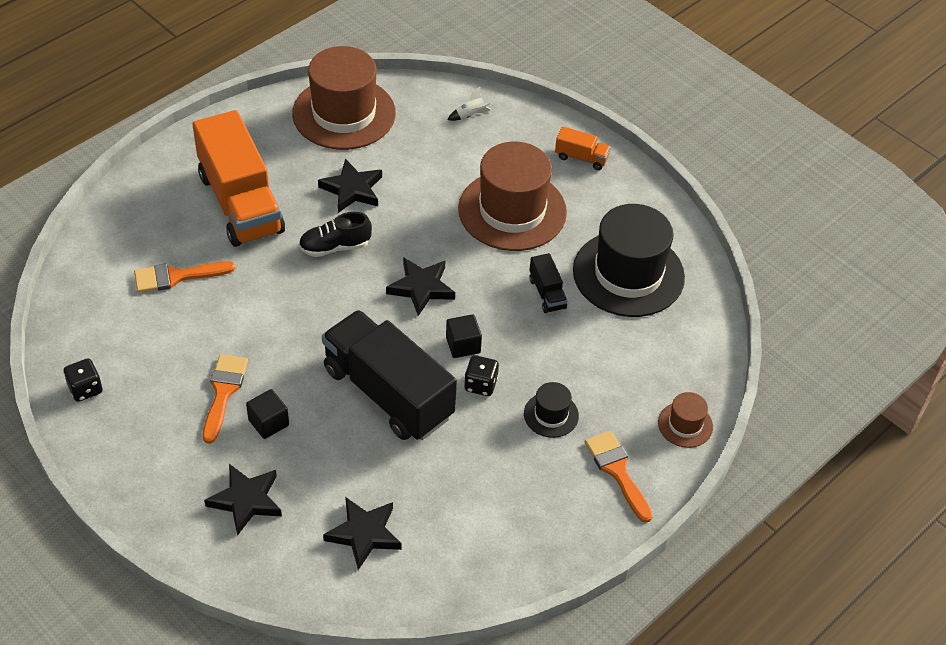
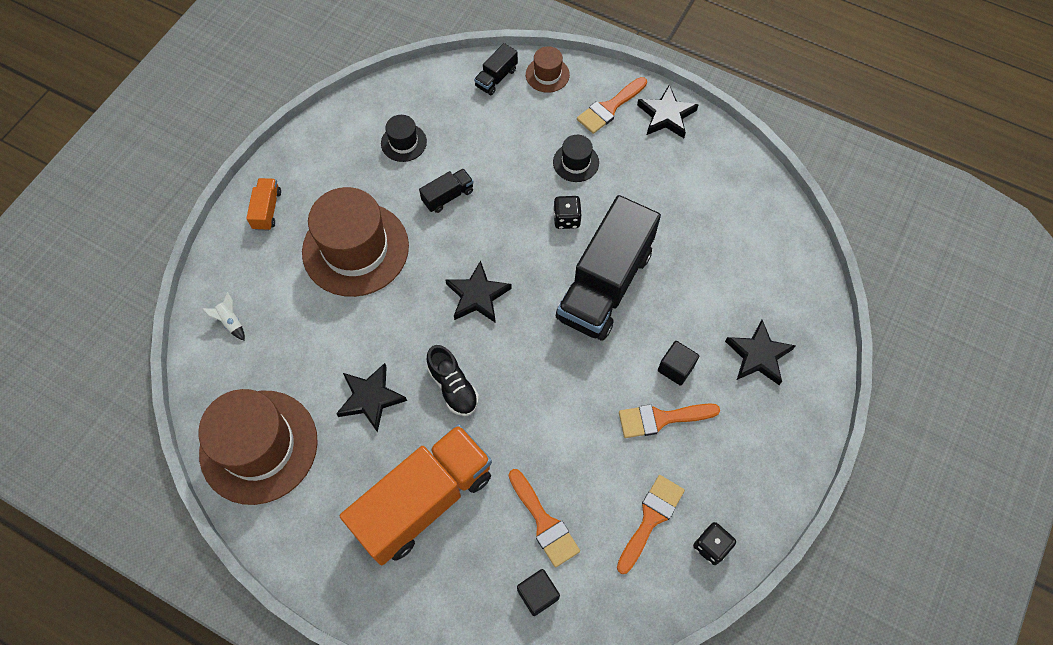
camera: 105 degrees left, 15 degrees up
(136, 352) = (651, 518): none -> orange brush
(364, 534) = (745, 258): black star -> black star (666, 115)
(463, 345) = (530, 244): black cube -> black cube (538, 594)
(628, 274) = (403, 142): black hat -> black hat, size x0.46
(694, 375) = (496, 78): none -> black truck

